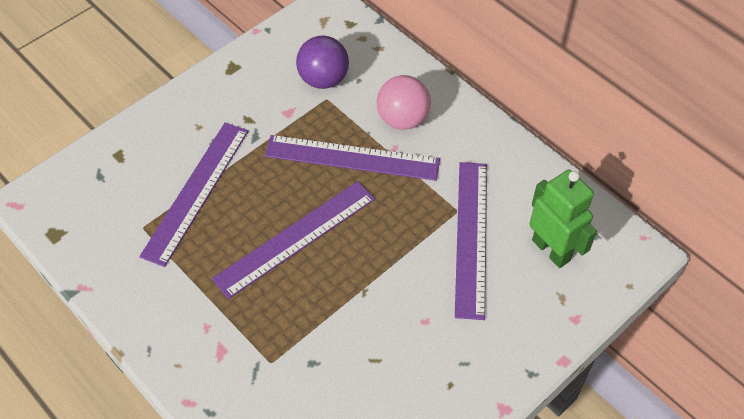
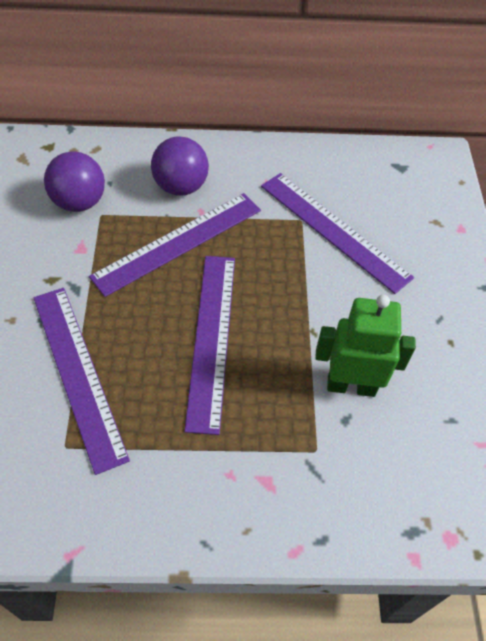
camera: 50 degrees left, 0 degrees up
(402, 119) = (180, 186): pink ball -> purple ball
(551, 250) = (391, 197): green robot -> green robot (351, 385)

